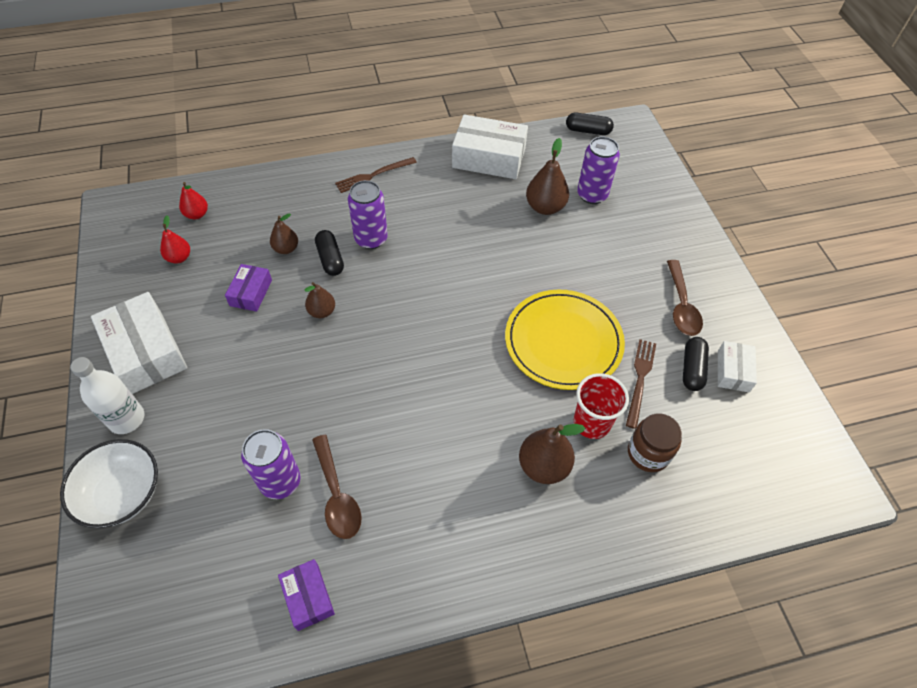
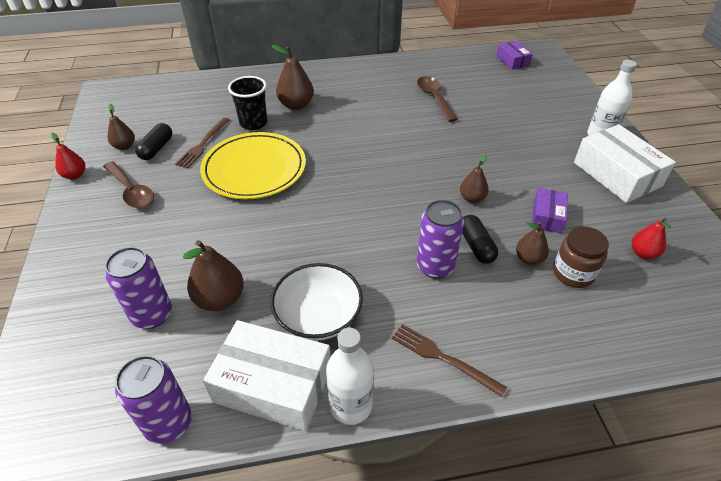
camera: 175 degrees left, 10 degrees down
(122, 494) = (575, 103): white bowl -> white bowl (318, 317)
(197, 214) = (657, 305): red pear -> red pear (75, 175)
(280, 481) = (473, 104): purple can -> purple can (168, 423)
(308, 597) = (443, 66): purple box -> purple box (512, 61)
(373, 175) = (443, 358): brown fork -> brown fork turned 120 degrees counterclockwise
(437, 149) = (351, 405): none -> white bottle
(588, 131) = (93, 438): black capsule -> none
(591, 423) = (253, 123): red cup -> black cup
(648, 453) = (221, 108): brown jar -> brown jar (573, 273)
(681, 306) = (131, 191): brown spoon -> brown spoon turned 135 degrees clockwise
(733, 371) = (124, 146): white box -> brown pear

